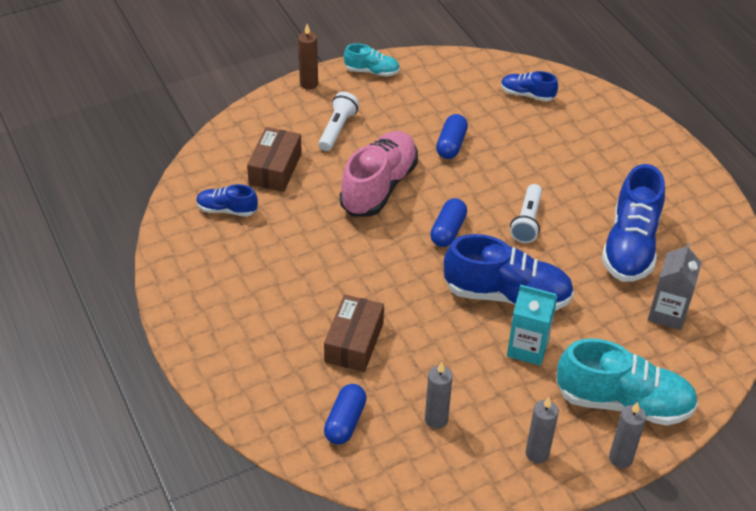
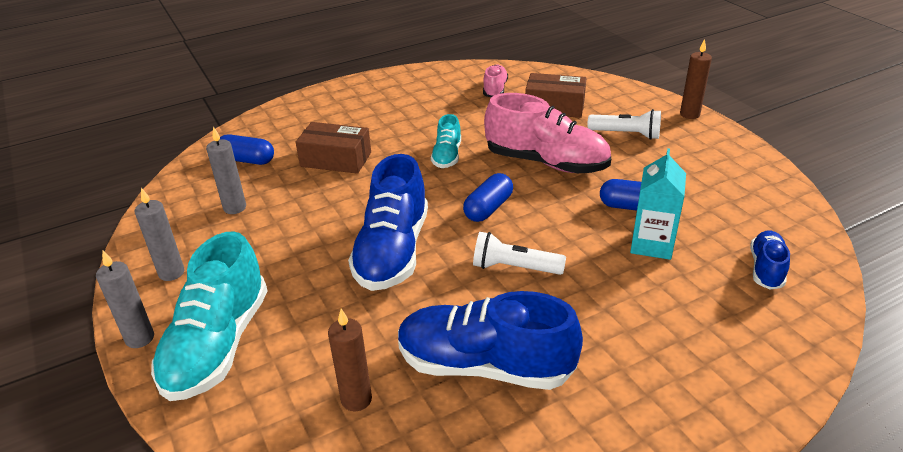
camera: 90 degrees right, 10 degrees down
(227, 210) = (495, 89): blue shoe -> pink shoe
(372, 71) = (735, 149): turquoise shoe -> turquoise shoe (447, 156)
(448, 231) = (488, 208): blue capsule -> blue capsule turned 75 degrees counterclockwise
(527, 348) = (313, 267): turquoise carton -> turquoise carton (652, 244)
(667, 313) = (356, 399): grey carton -> brown candle

